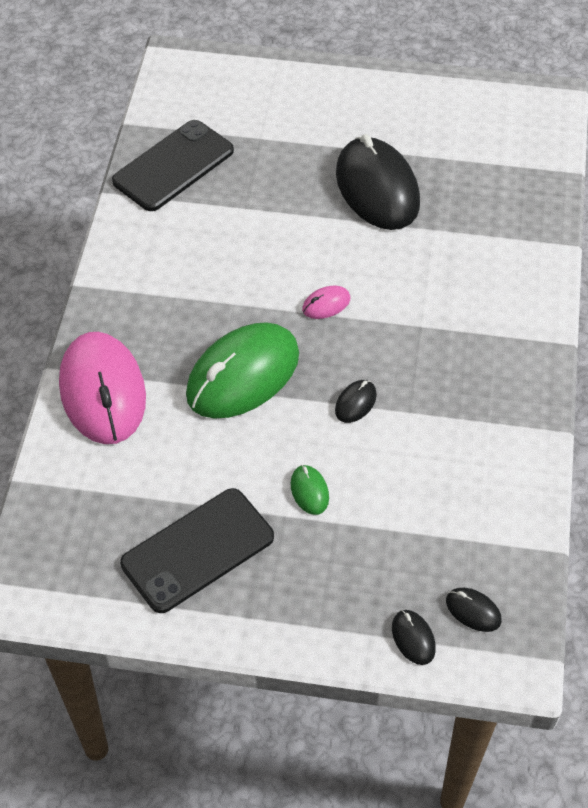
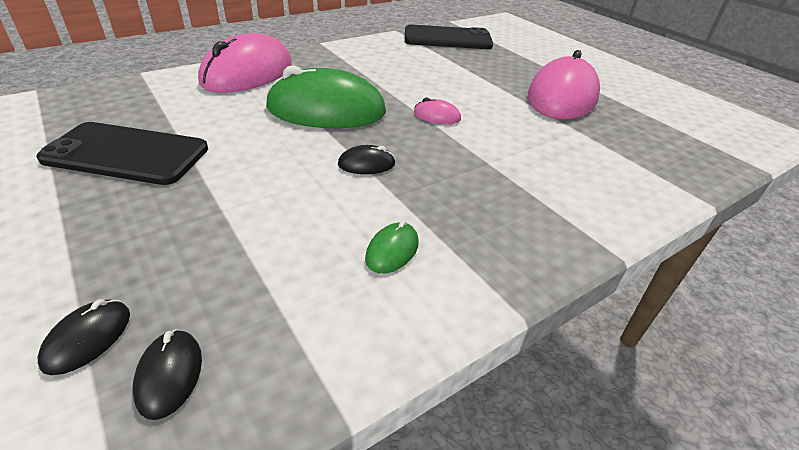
camera: 45 degrees right, 15 degrees down
(309, 491) = (244, 180): green mouse -> green mouse (392, 250)
(377, 188) = (562, 97): black mouse -> pink mouse

